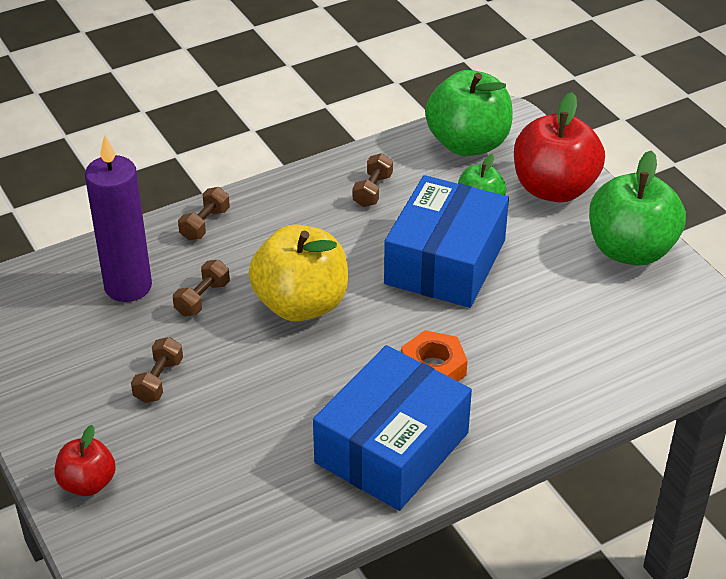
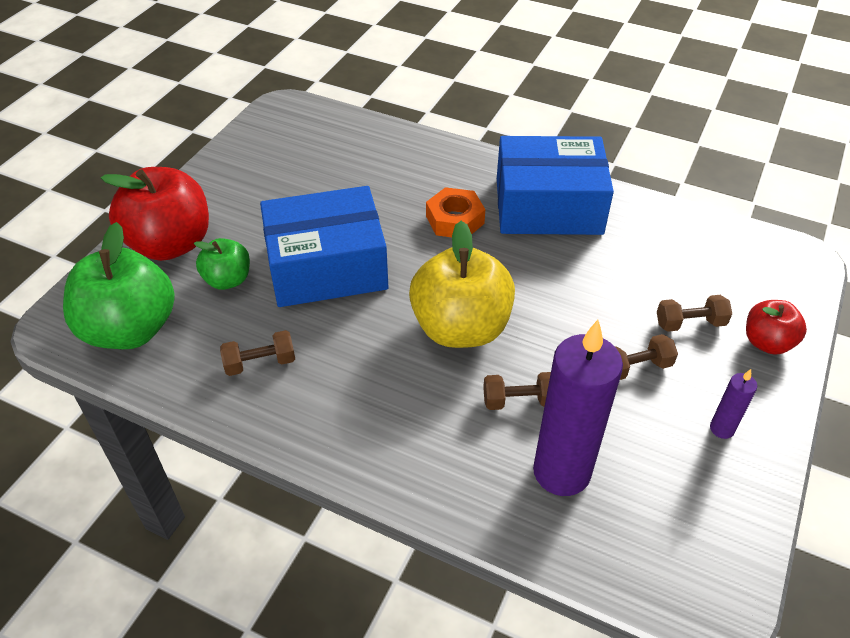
camera: 125 degrees left, 5 degrees up
(59, 391) = (722, 429): none -> purple candle
(205, 224) = (419, 469): brown dumbbell -> brown dumbbell (690, 323)
(630, 250) = (228, 175): green apple -> none

